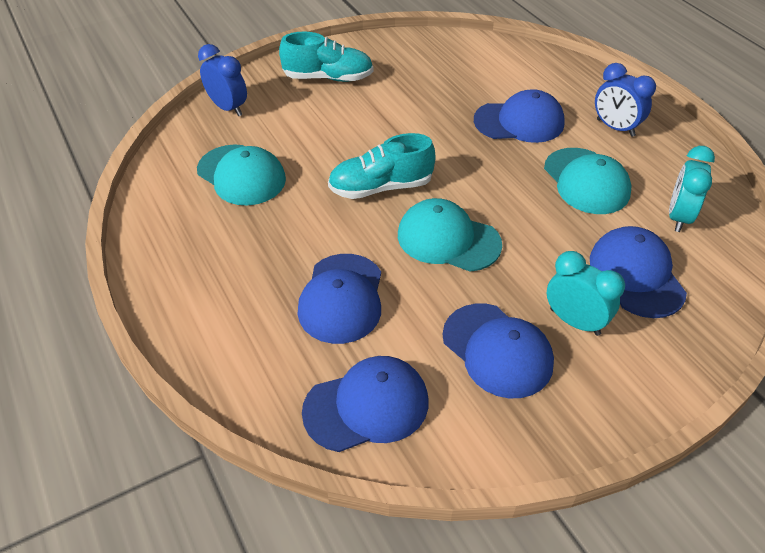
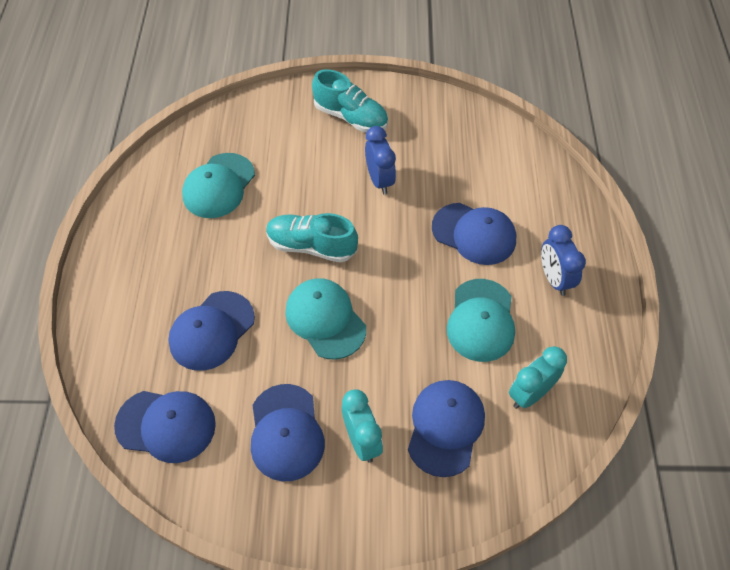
camera: 30 degrees right, 10 degrees up
(228, 108) = (252, 115): blue clock -> blue clock (379, 180)
(241, 175) = (219, 186): turquoise cap -> turquoise cap turned 45 degrees clockwise

